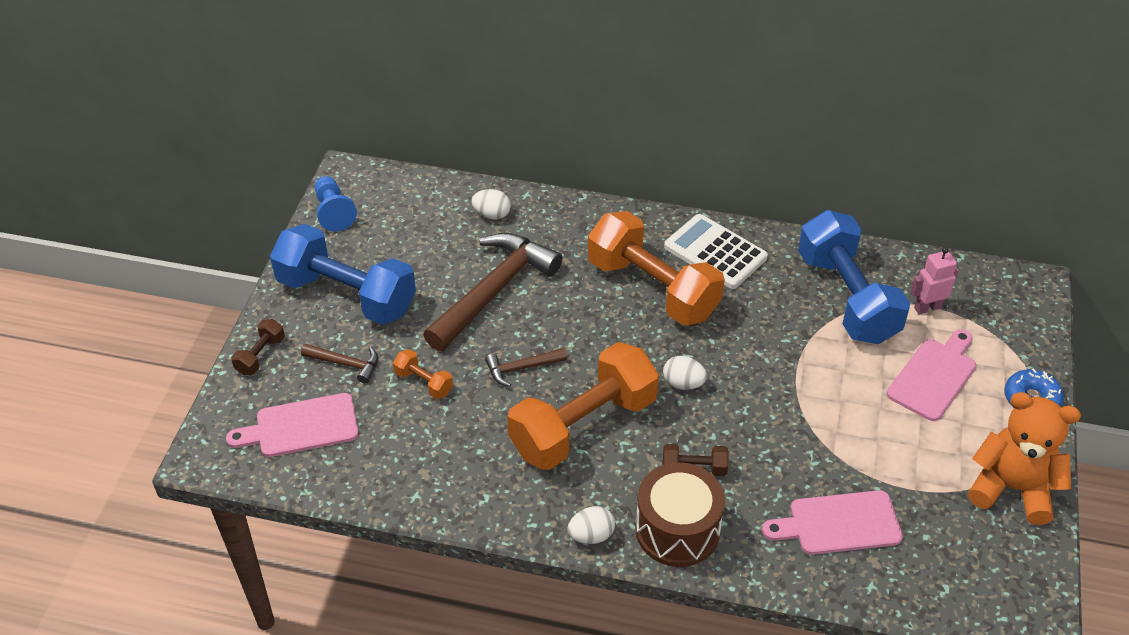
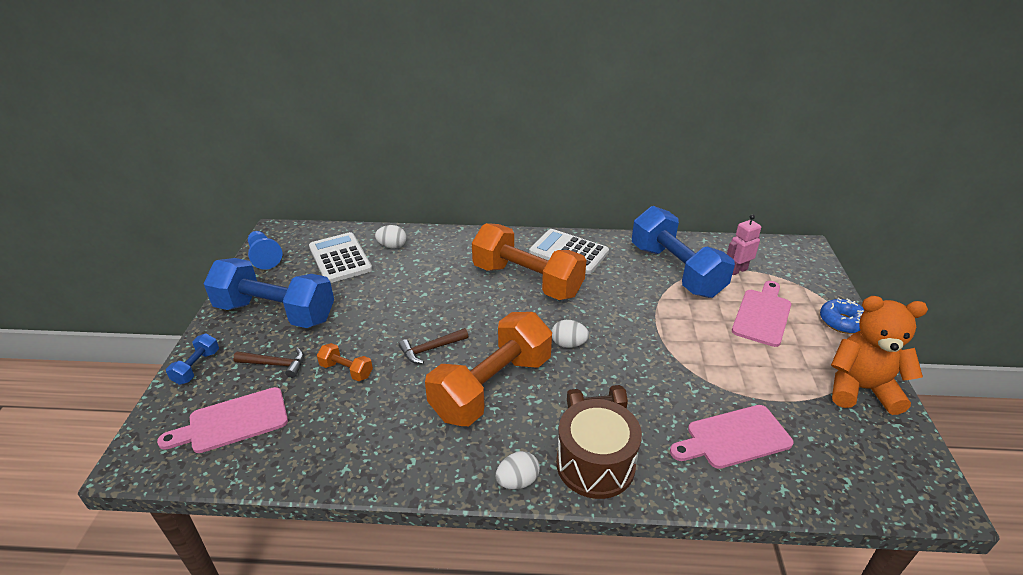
camera: 10 degrees left, 10 degrees down
(260, 355) = (197, 367): brown dumbbell -> blue dumbbell
(425, 226) = (340, 258): none -> white calculator
(493, 291) = (399, 296): brown hammer -> none

